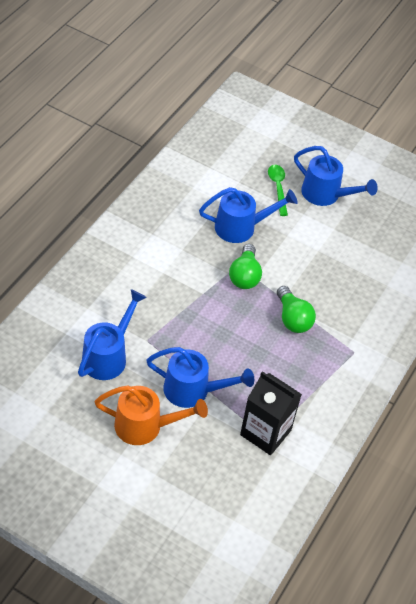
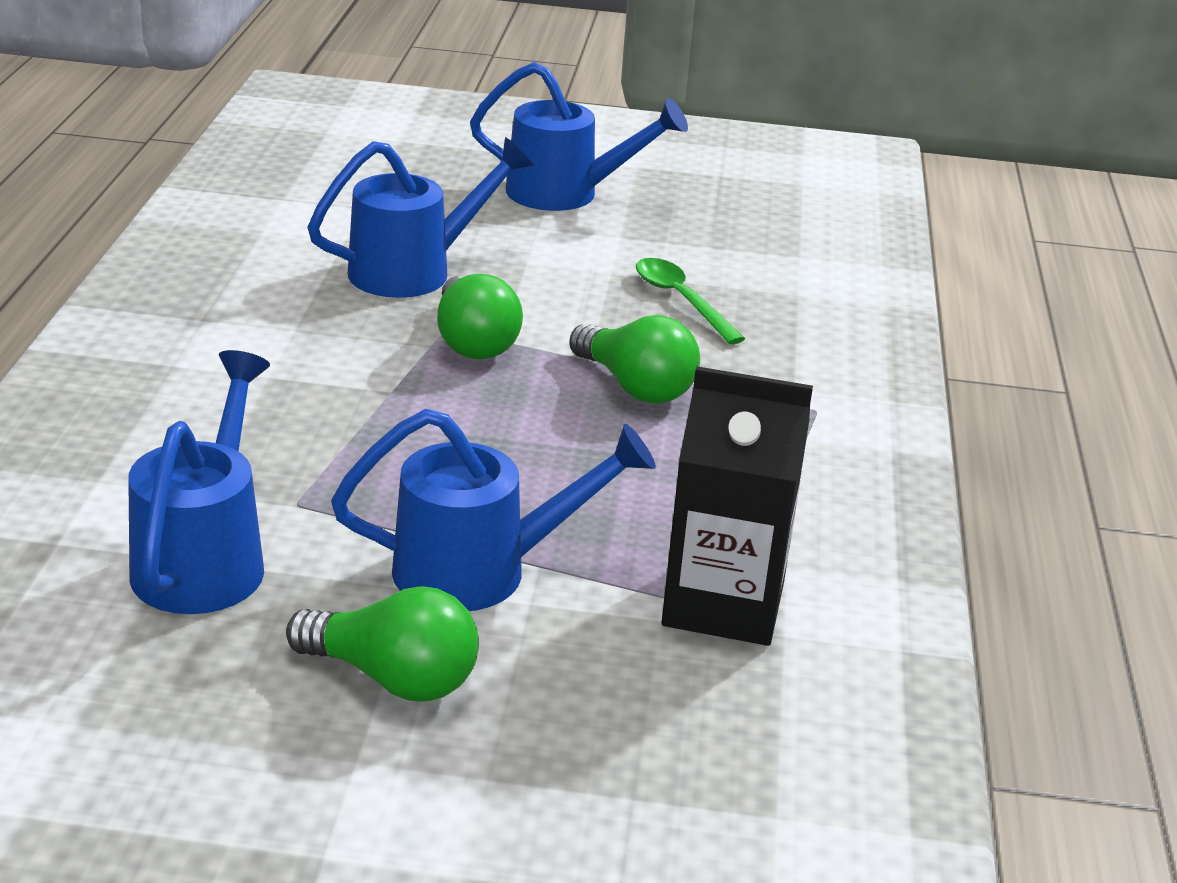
camera: 20 degrees left, 20 degrees down
(145, 426) = (393, 678): orange watering can -> green light bulb
(278, 188) = (456, 202): green spoon -> green spoon (681, 300)

